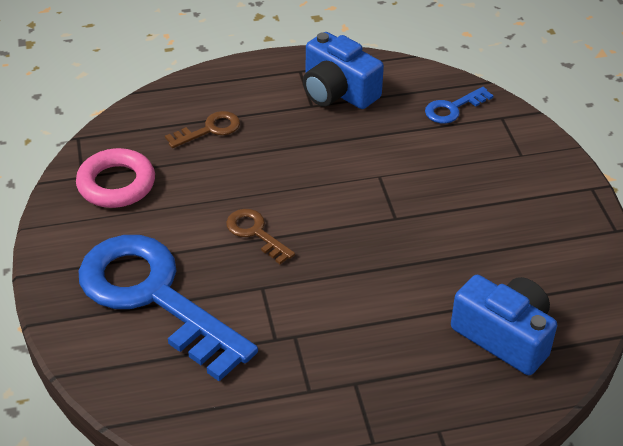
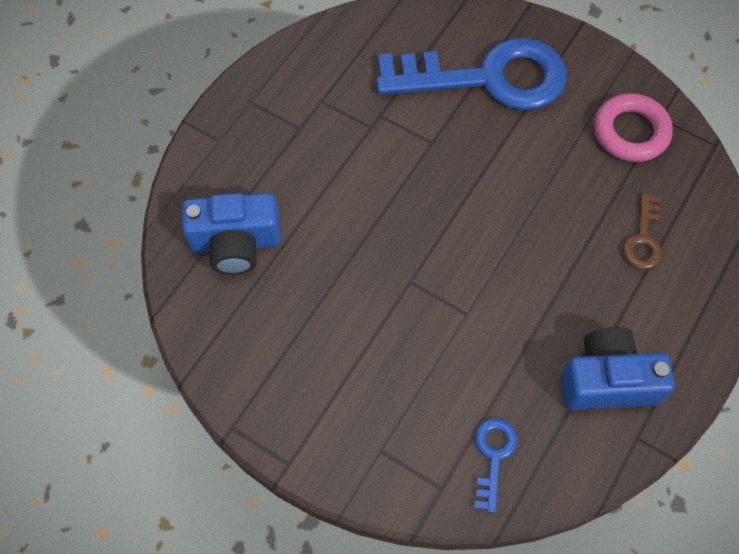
camera: 135 degrees right, 20 degrees up
(255, 233) = (488, 178): brown key -> none

